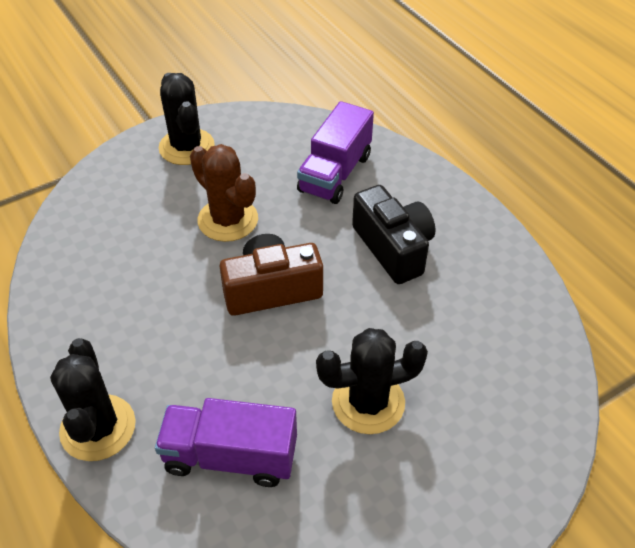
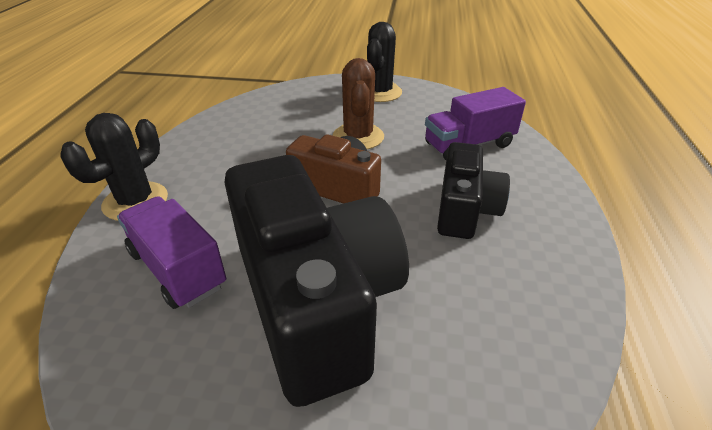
camera: 40 degrees right, 10 degrees down
(368, 402) = (316, 301): black cactus -> black camera

